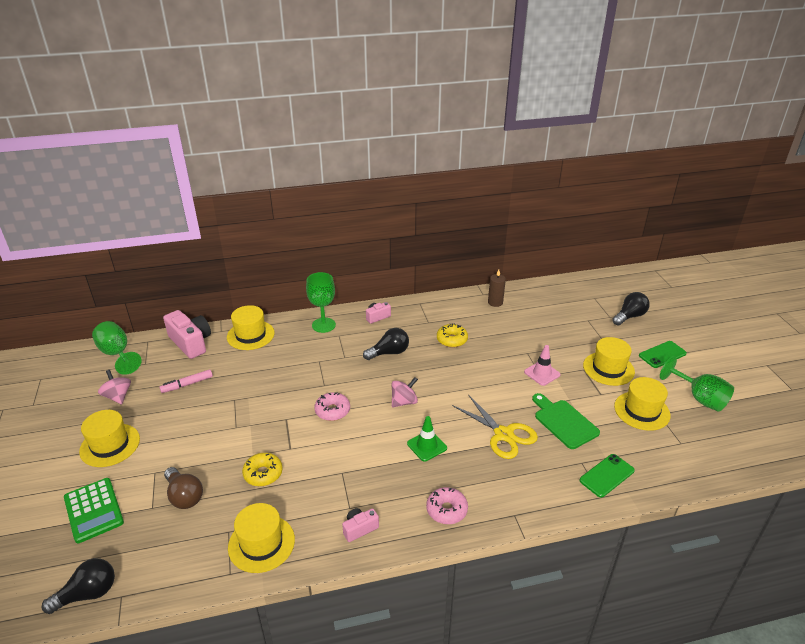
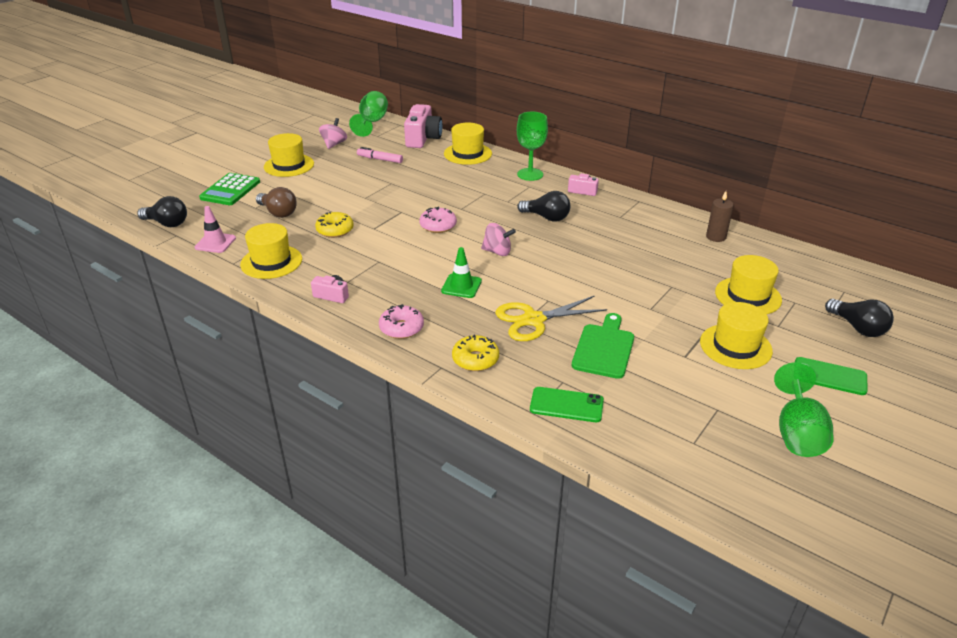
camera: 50 degrees right, 0 degrees up
(184, 496) = (278, 213): brown light bulb -> brown light bulb turned 60 degrees counterclockwise
(452, 340) = (617, 238): yellow donut -> yellow donut (475, 359)
(503, 434) = (533, 320): yellow scissors -> yellow scissors turned 60 degrees clockwise
(542, 373) = (655, 307): pink traffic cone -> pink traffic cone (215, 243)
(629, 316) = (857, 328): black light bulb -> black light bulb turned 45 degrees clockwise
(641, 411) = (703, 394): yellow hat -> yellow hat (748, 296)

